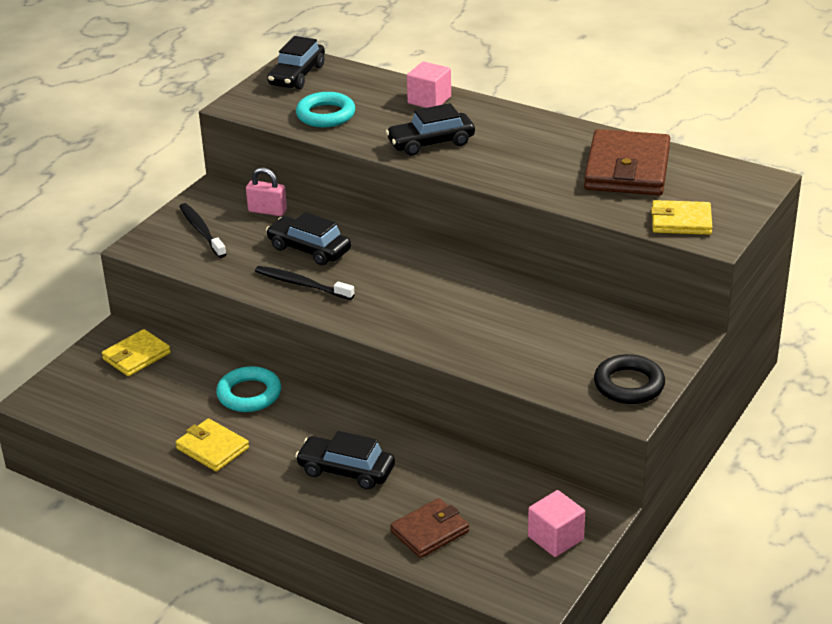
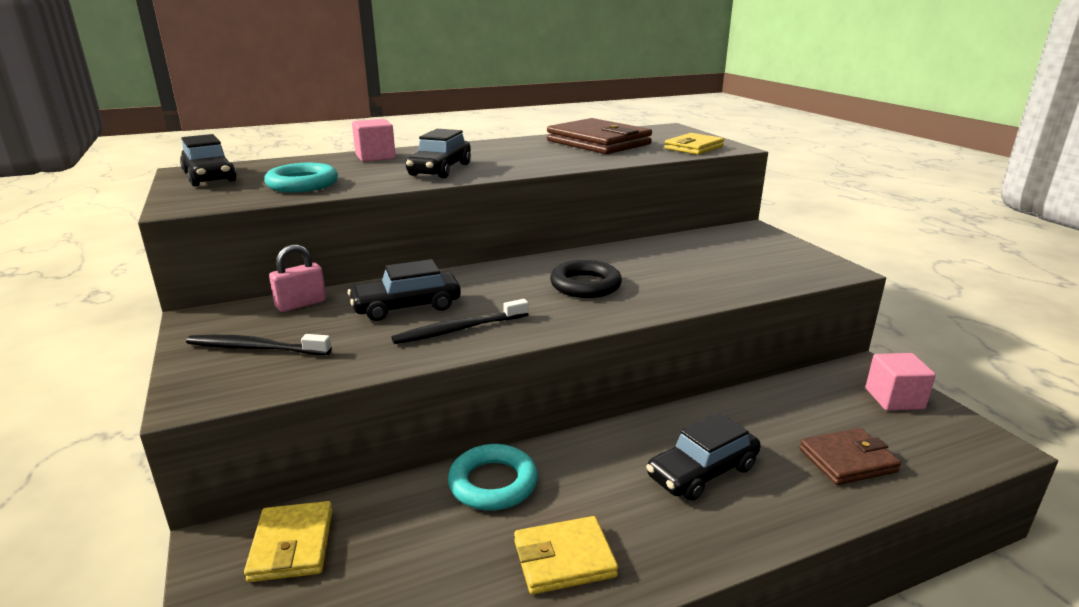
camera: 55 degrees left, 10 degrees down
(430, 531) = (847, 460): brown wallet -> brown wallet turned 75 degrees clockwise
(629, 385) = (800, 259): black ring -> black ring (585, 285)

